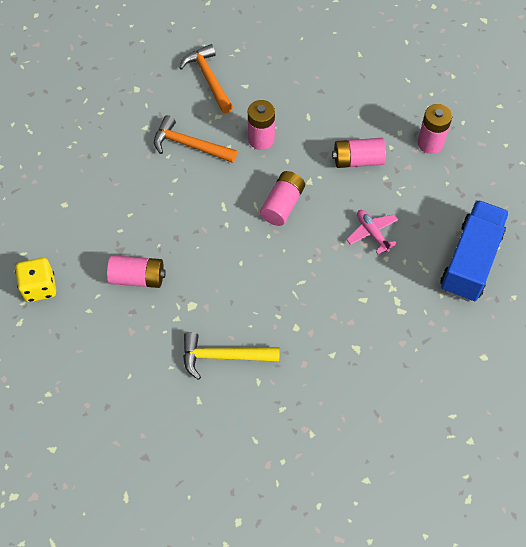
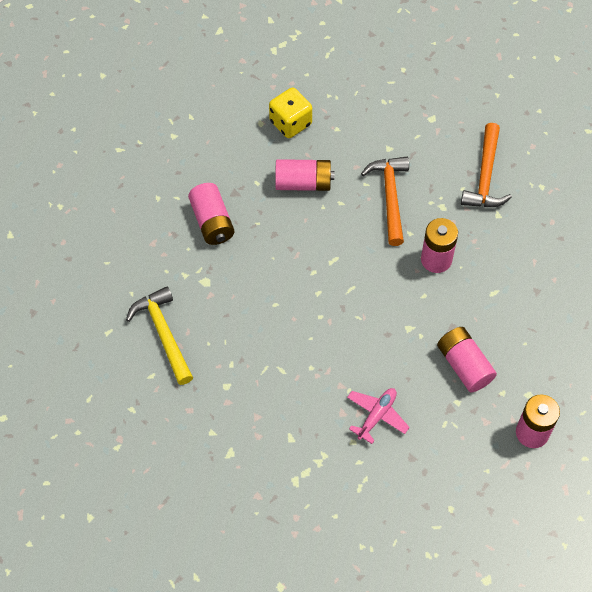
camera: 65 degrees right, 0 degrees up
(39, 287) = (162, 147): yellow dice -> yellow dice (290, 123)
(208, 78) = (485, 176): orange hammer -> orange hammer turned 150 degrees clockwise
(282, 205) = (364, 314): pink battery -> pink battery (303, 183)
(470, 261) = (395, 532): blue truck -> none

